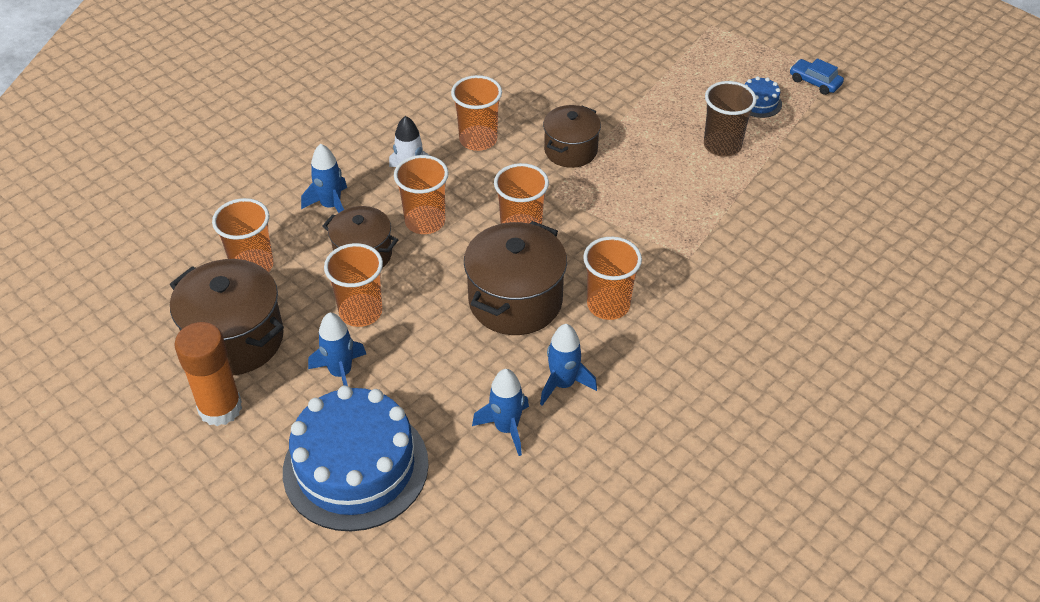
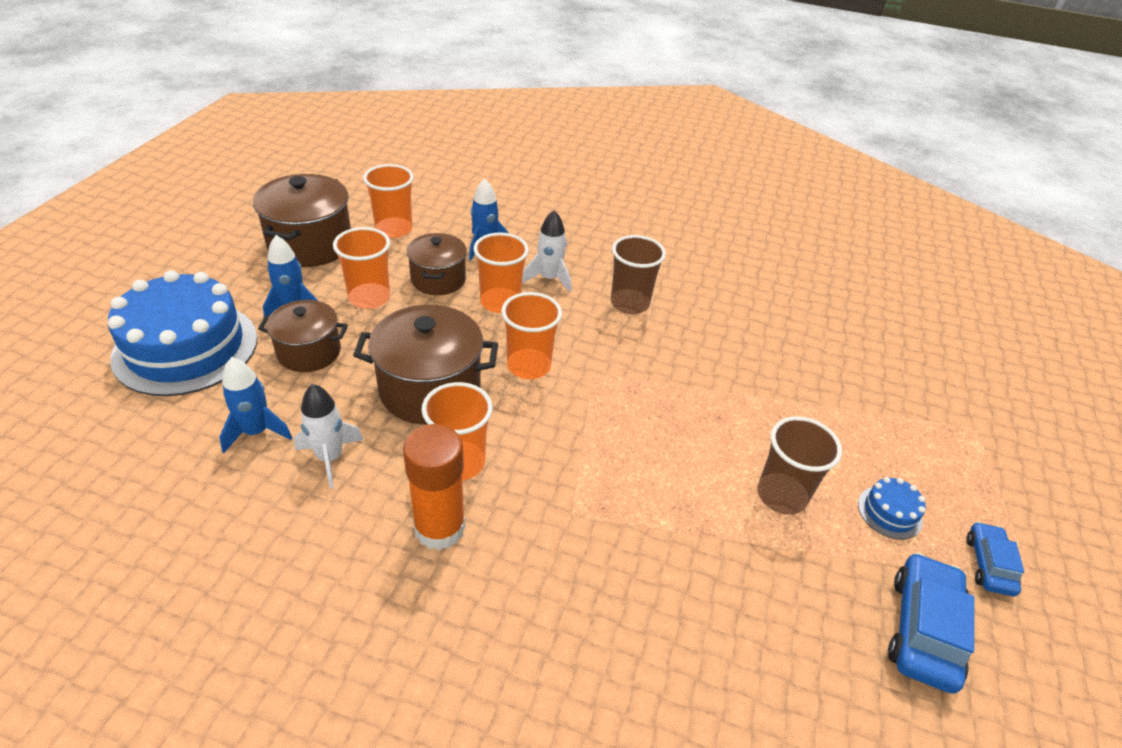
camera: 60 degrees right, 5 degrees down
(220, 408) = (234, 259): orange glue stick -> orange glue stick (439, 528)
(478, 140) = (629, 303): orange cup -> brown cup
(563, 384) = (330, 458): blue rocket -> white rocket
(570, 150) = (666, 369): brown pot -> brown pot (309, 352)
(844, 133) = (923, 629): none -> blue car

